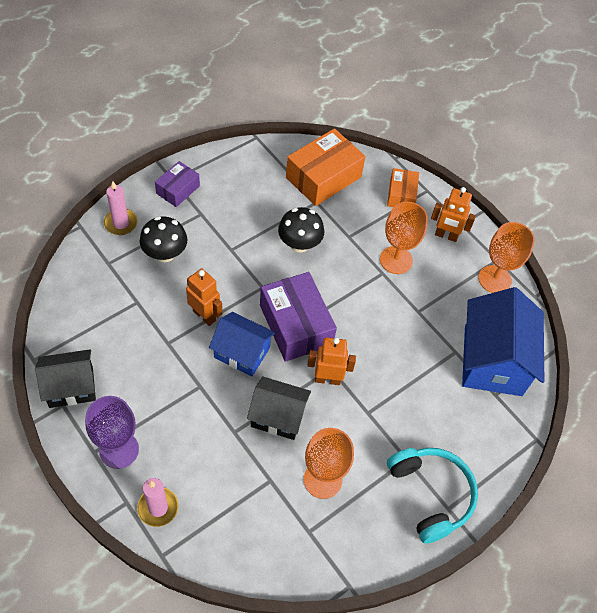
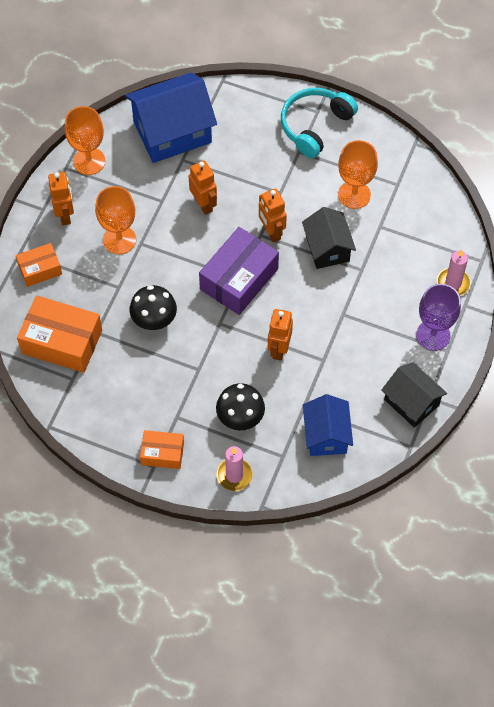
camera: 115 degrees left, 5 degrees up
(178, 189) = (162, 453): purple box -> orange box
(242, 352) = (292, 302): blue house -> blue house (326, 435)
(393, 341) = (204, 204): none -> orange robot

